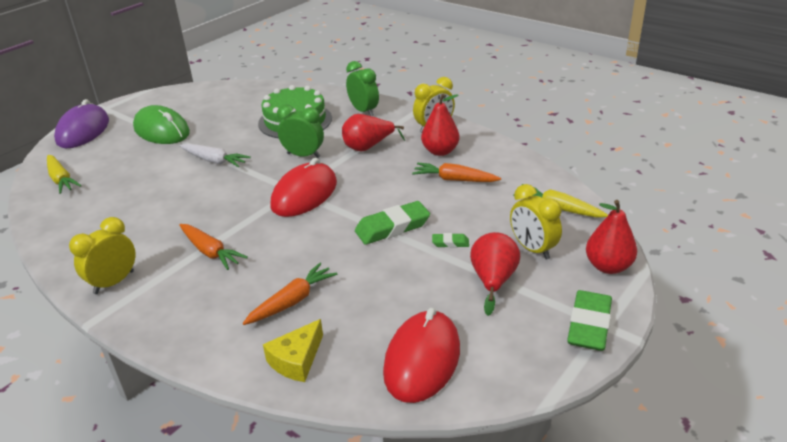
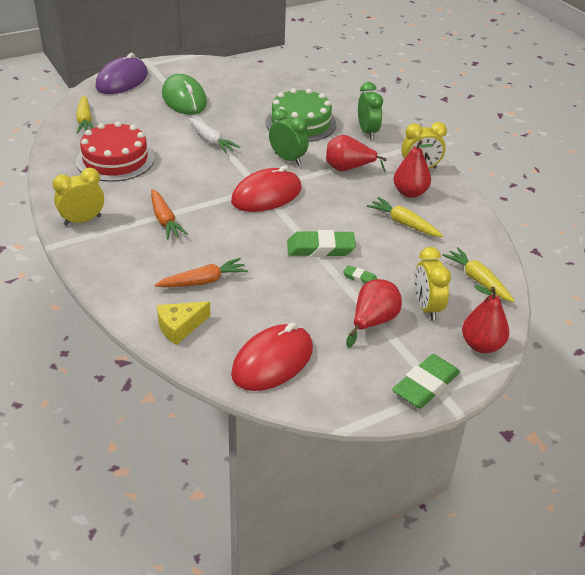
camera: 20 degrees right, 5 degrees up
(118, 208) = (115, 160): none -> red cake
(454, 180) = (404, 223): orange carrot -> yellow carrot

